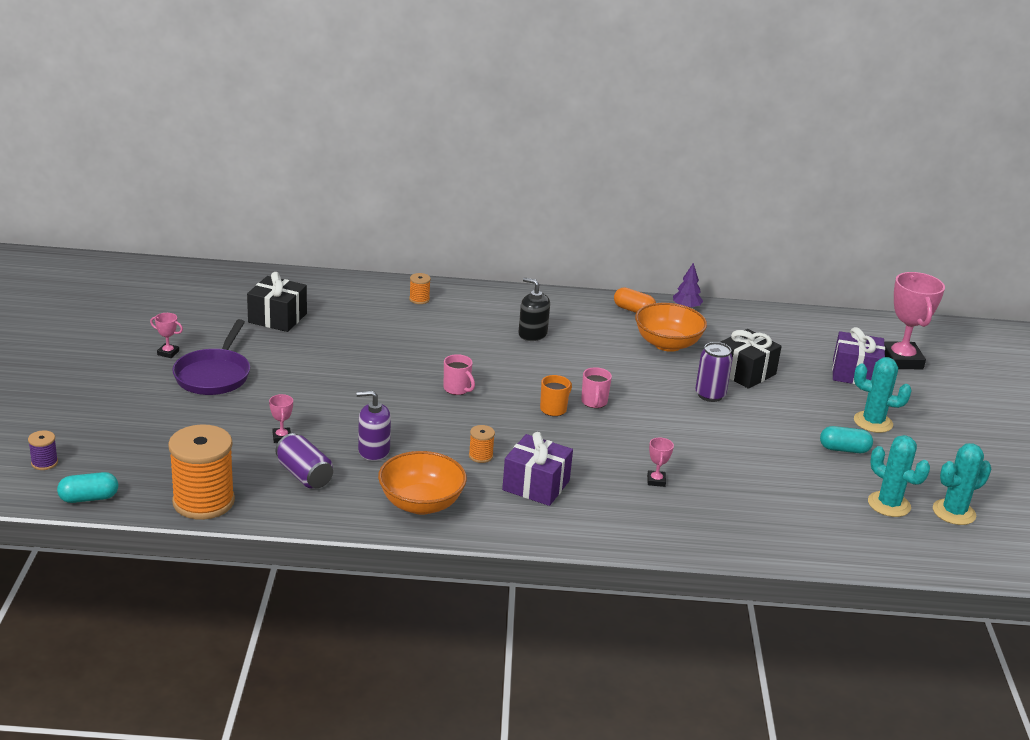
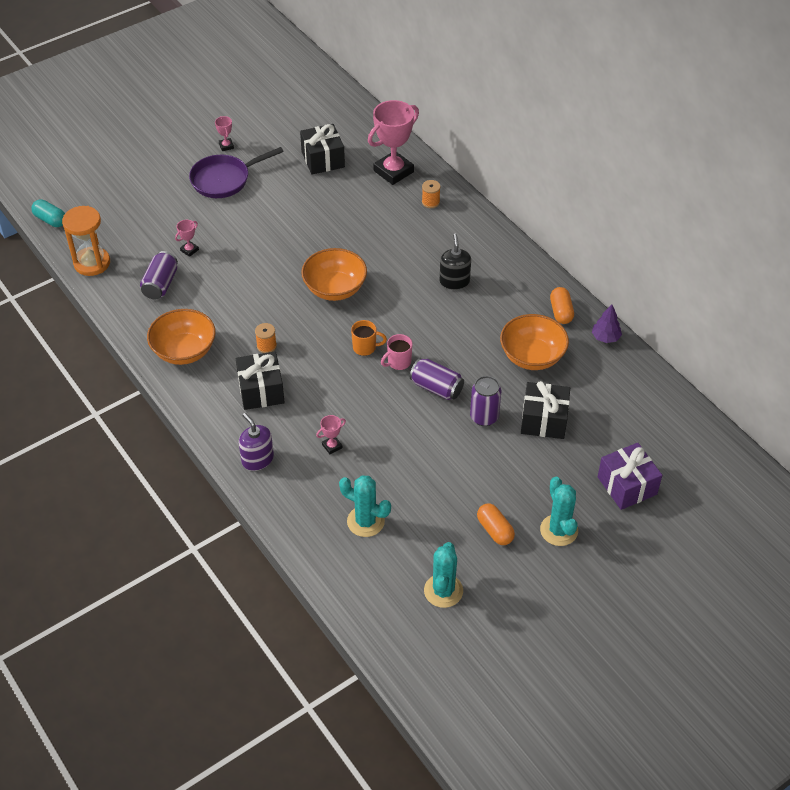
camera: 55 degrees right, 20 degrees up
(44, 463) = (65, 182): purple spool -> none
(203, 502) = (92, 263): orange spool -> orange hourglass
(373, 450) = (219, 296): purple soap dispenser -> purple soap dispenser (257, 459)
(457, 389) = (335, 289): pink mug -> orange bowl
(536, 485) = (261, 390): purple gift -> black gift
(648, 399) = (436, 388): none -> purple can
(844, 449) = (495, 530): turquoise capsule -> orange capsule
(901, 360) = (689, 505): pink trophy -> pink trophy (393, 171)
(954, 512) = (475, 636): turquoise cactus -> turquoise cactus (365, 521)

